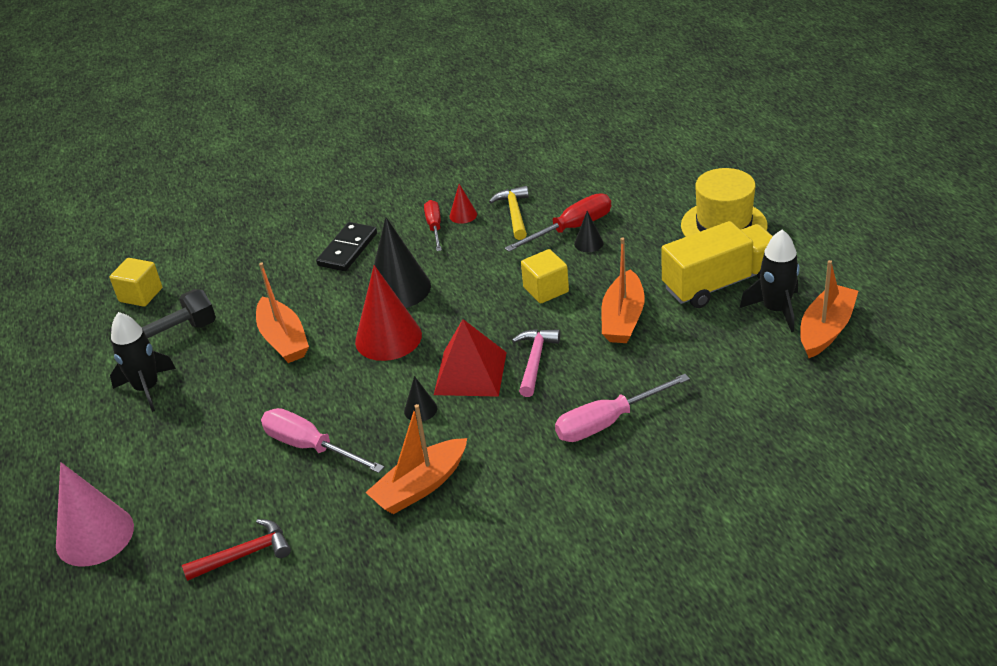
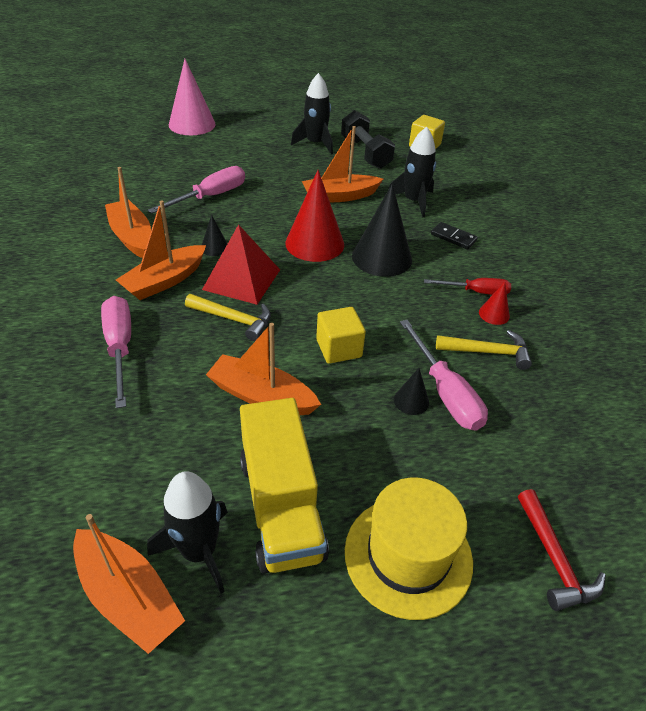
camera: 95 degrees right, 5 degrees up
(244, 555) = (132, 166): red hammer -> red hammer (554, 558)
(282, 284) = (414, 201): none -> black rocket
(348, 249) = (453, 237): black domino -> black domino, size x0.66
(495, 428) = (164, 281): none -> orange boat
(535, 361) = (233, 319): pink hammer -> yellow hammer
(571, 228) = (445, 393): red screwdriver -> pink screwdriver

